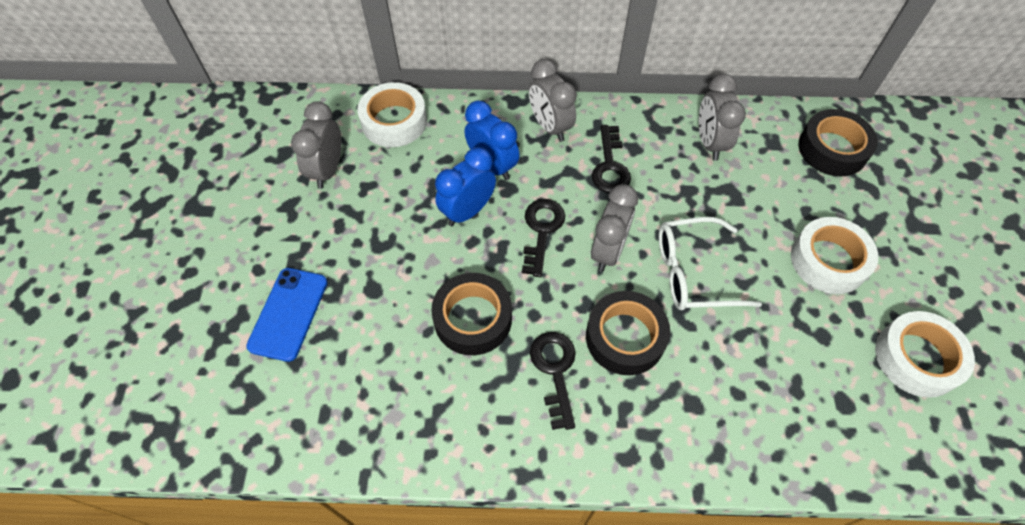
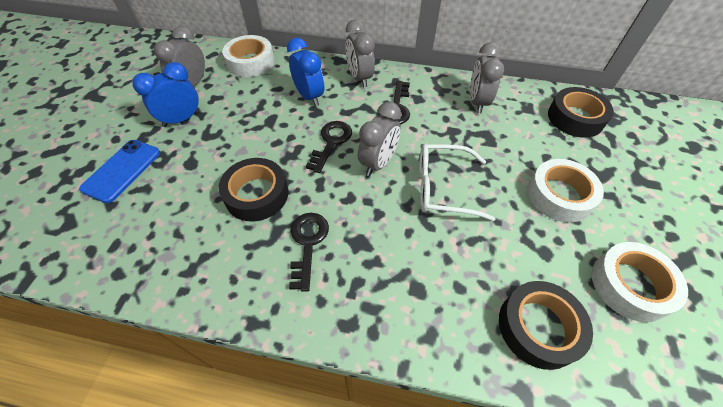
camera: 10 degrees right, 5 degrees down
(468, 211) = (280, 122): blue clock -> blue clock (182, 119)
(625, 337) = (373, 227): black tape -> black tape (538, 327)

